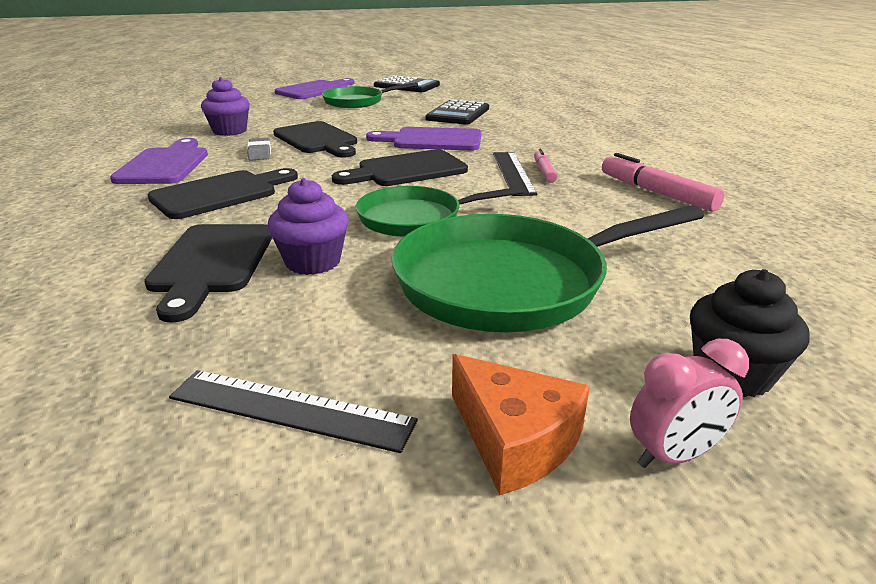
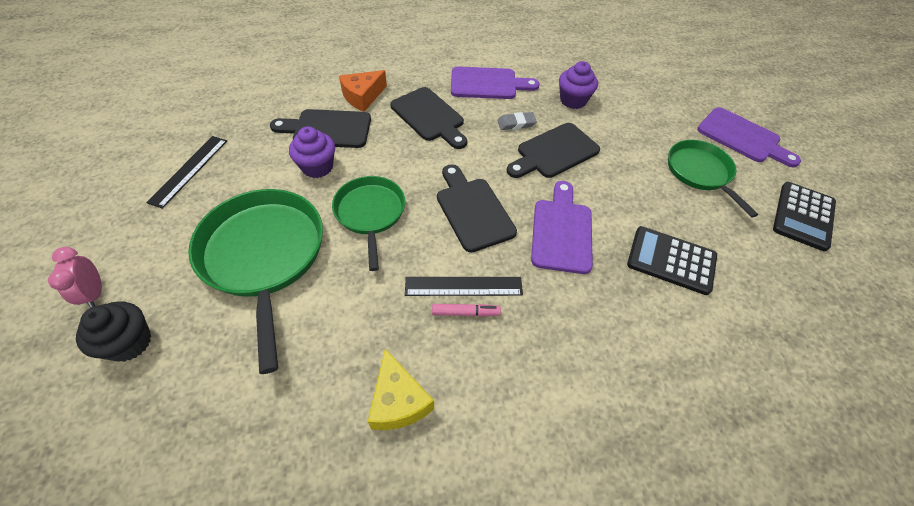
camera: 90 degrees right, 25 degrees up
(515, 440) = (134, 239): orange cheese -> orange cheese (362, 97)
(656, 193) = (398, 401): pink marker -> yellow cheese

